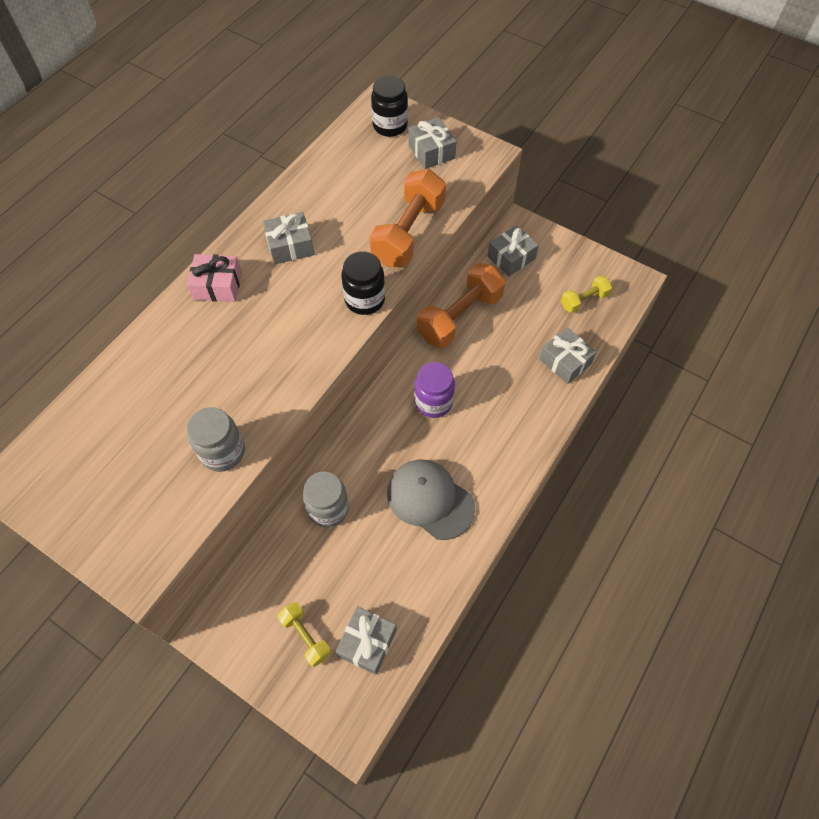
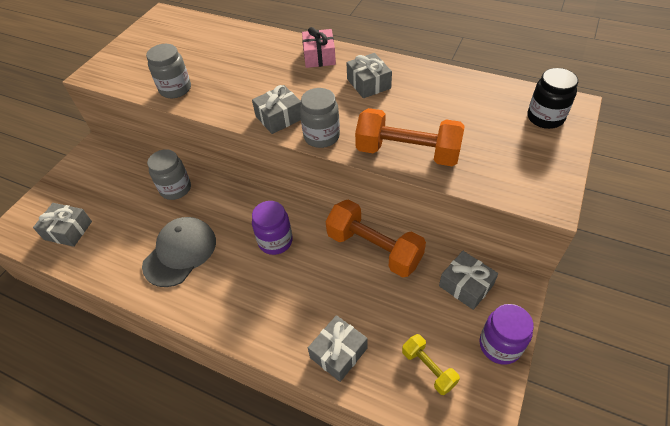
camera: 85 degrees right, 10 degrees down
(306, 636) = (80, 195): yellow dumbbell -> none
(365, 300) = (321, 136): black jar -> grey jar
(431, 152) = (525, 153): grey gift -> grey gift (279, 117)
(568, 250) = (500, 345): none -> purple jar

